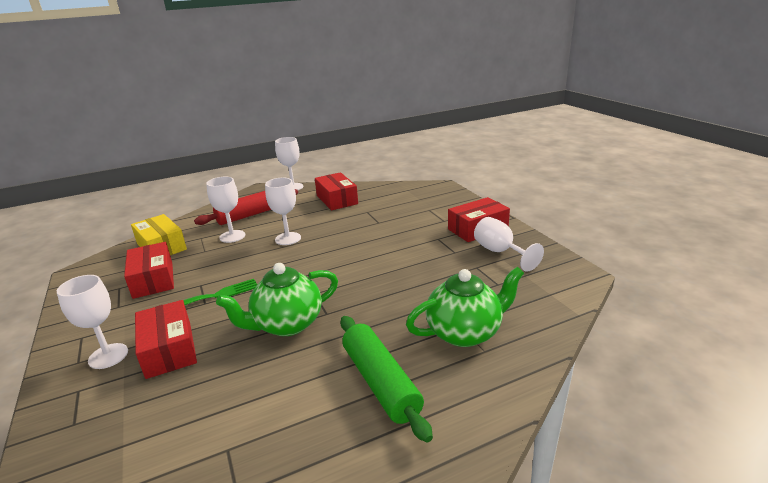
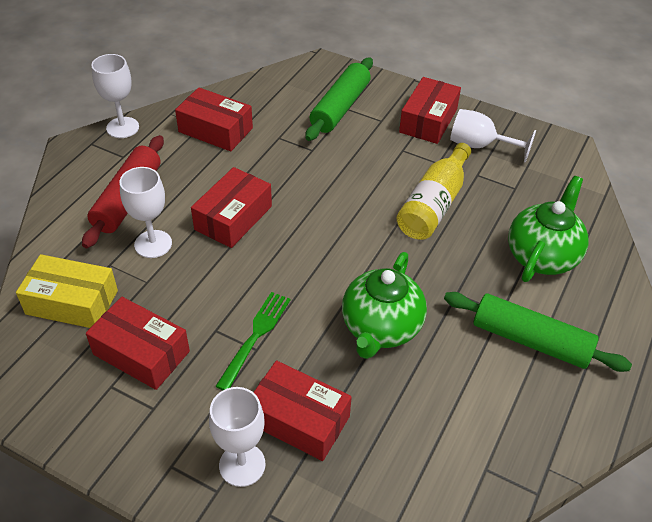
camera: 40 degrees left, 20 degrees up
(288, 238) = (233, 218): white goblet -> red box
(419, 272) = (434, 204): none -> yellow bottle
(425, 208) = (340, 107): none -> green rolling pin

